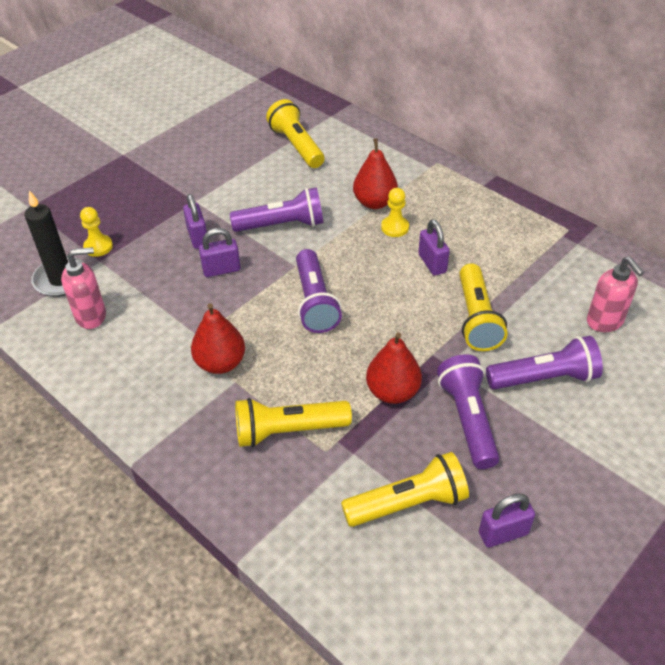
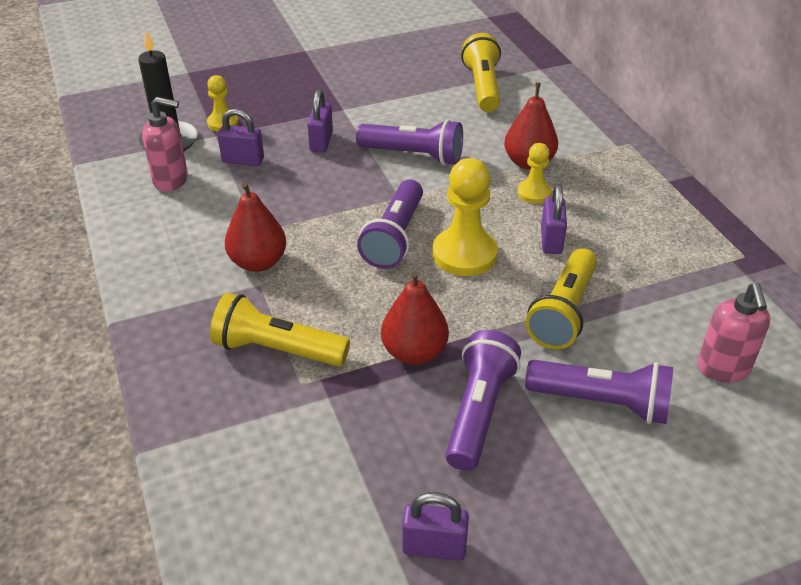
camera: 25 degrees right, 5 degrees down
(221, 270) = (322, 178): purple padlock -> purple padlock (243, 160)
(377, 297) = (464, 254): none -> yellow pawn
(408, 503) = (350, 470): yellow flashlight -> none

